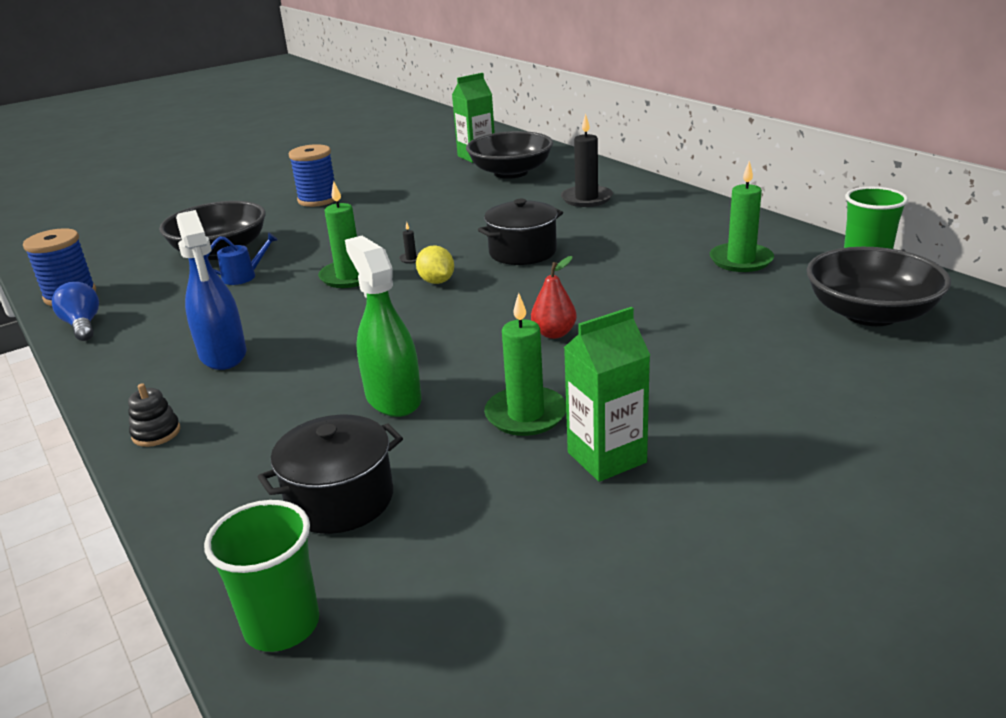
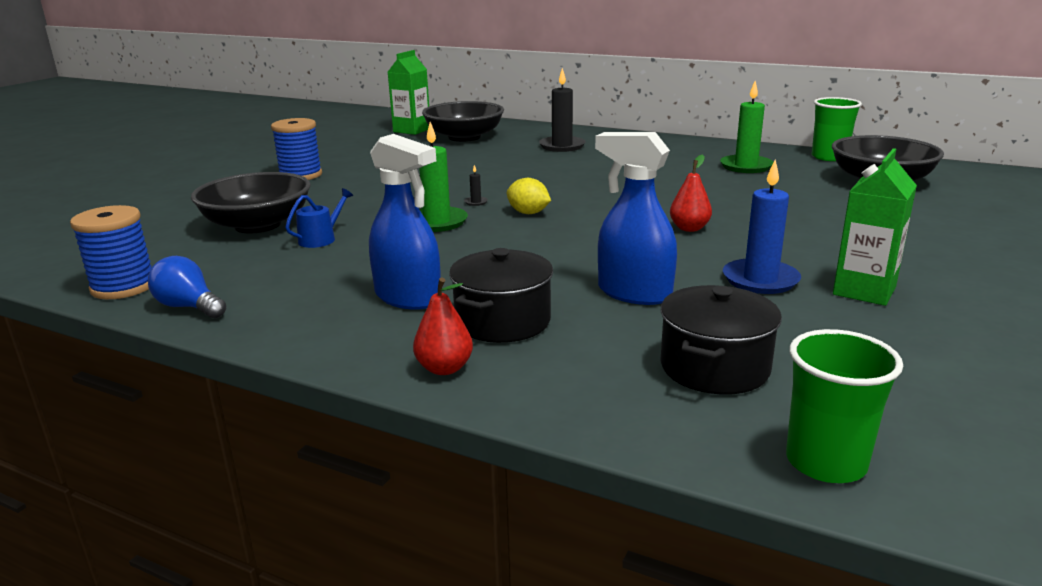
camera: 30 degrees left, 5 degrees down
(156, 433) = (444, 368): black stacking toy -> red pear
(393, 398) = (634, 293): green spray bottle -> blue spray bottle
(522, 252) = (569, 184): black pot -> black pot (502, 321)
(526, 415) = (760, 280): green candle -> blue candle

